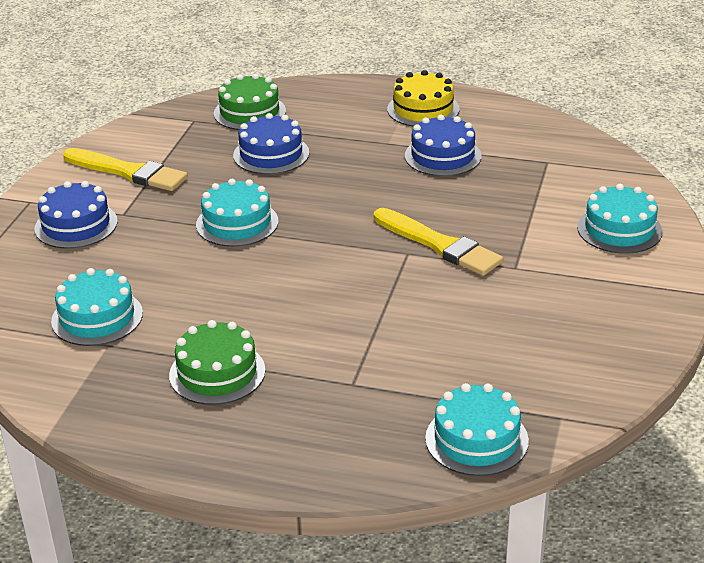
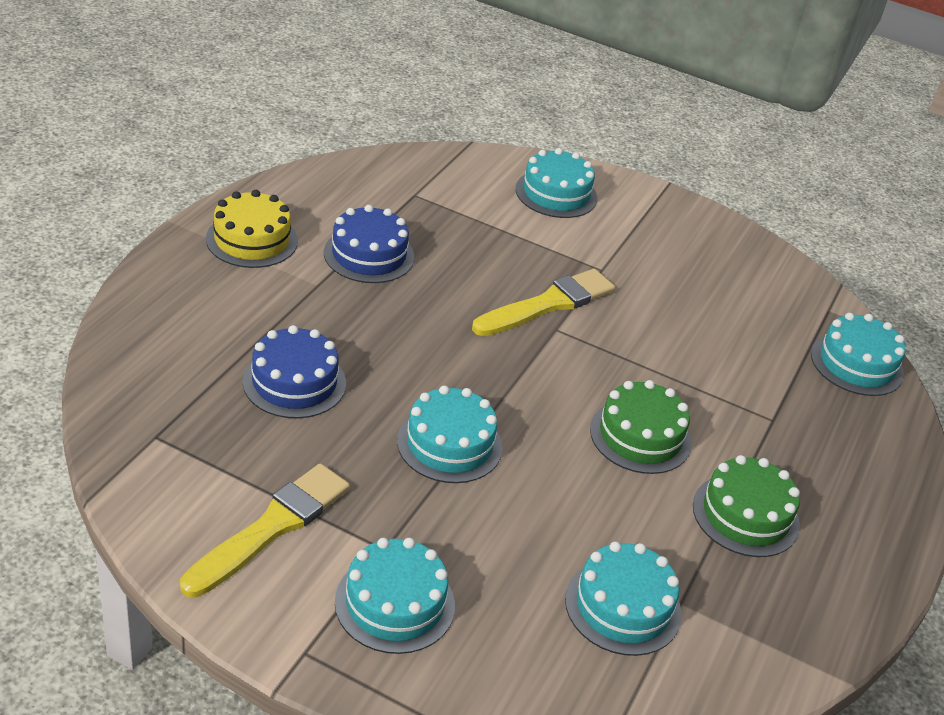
camera: 85 degrees left, 5 degrees up
(76, 225) = (395, 603): blue cake -> turquoise cake
(249, 112) = (167, 378): green cake -> green cake (640, 436)

